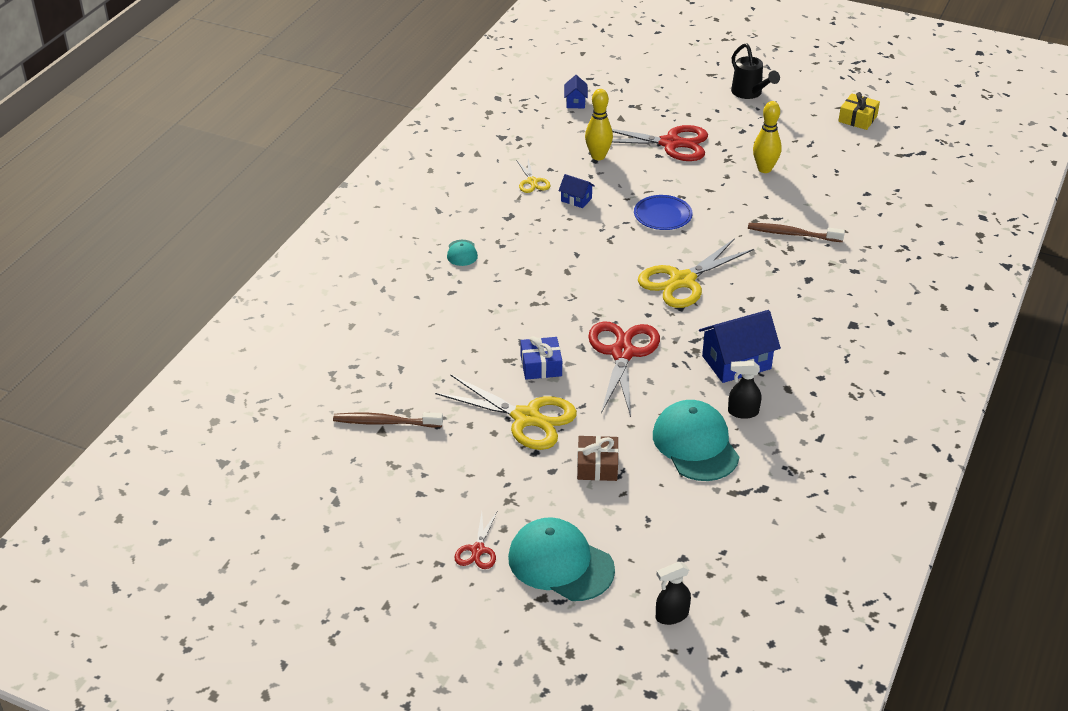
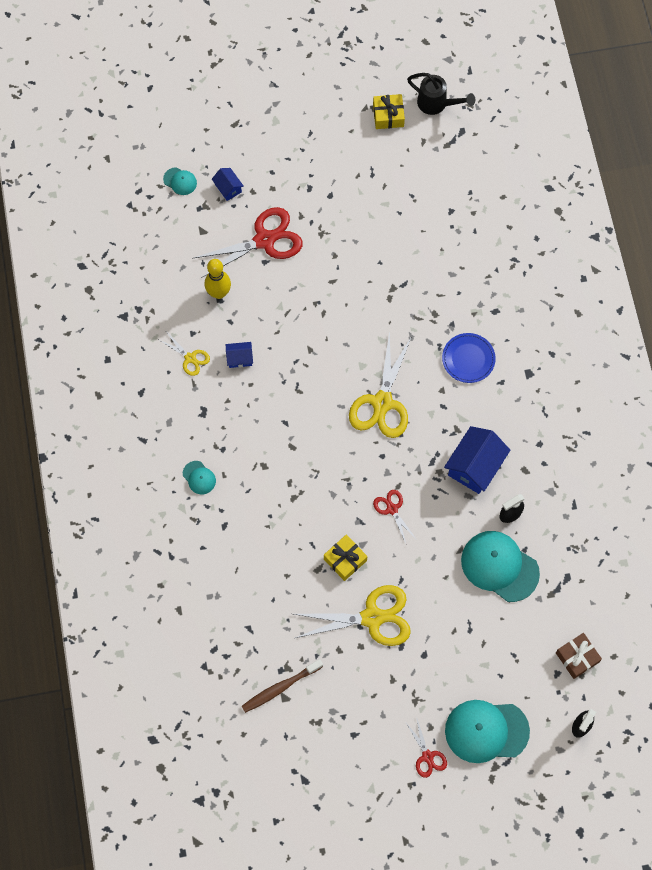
camera: 35 degrees left, 30 degrees up
(541, 366) = (345, 560): blue gift -> yellow gift
(575, 102) = (150, 232): blue house -> blue house (228, 188)
(597, 466) = (450, 630): brown gift -> brown gift (577, 657)
(622, 353) = (392, 509): red scissors -> red scissors, size x0.50
(630, 86) = (180, 181): none -> turquoise cap
(662, 215) = (318, 335): blue plate -> blue plate (468, 359)
(750, 93) = (283, 132): black watering can -> black watering can (437, 104)
(764, 169) = (357, 228): yellow bowling pin -> none
(792, 234) = (426, 296): brown toothbrush -> none

